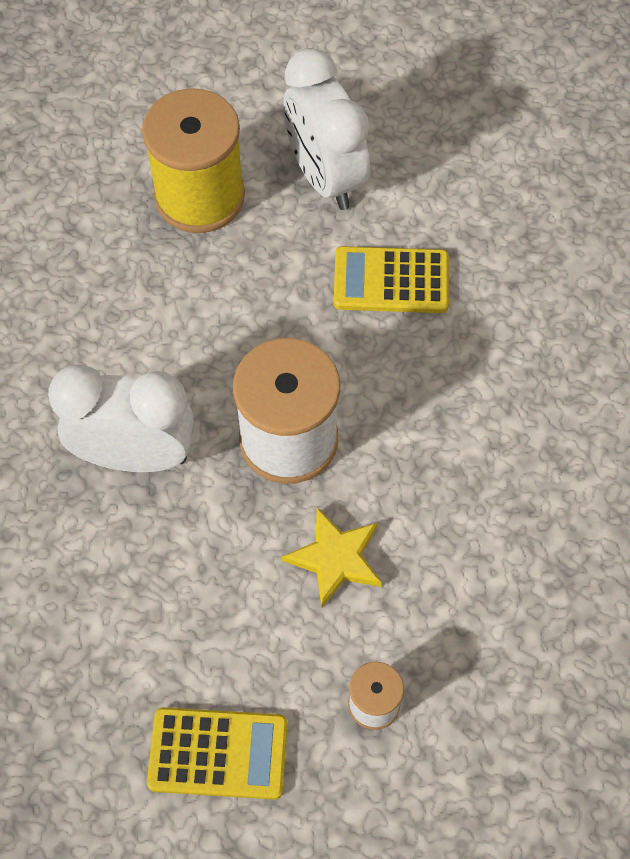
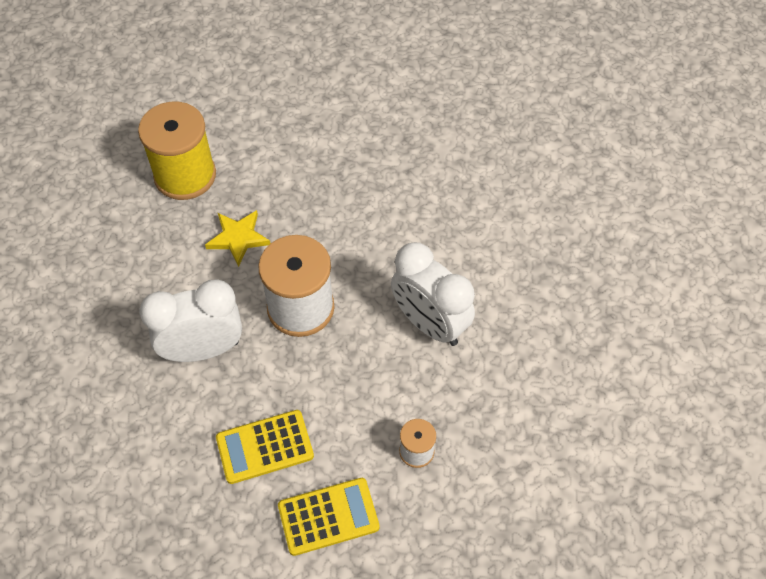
camera: 20 degrees left, 5 degrees down
(325, 177) = (263, 140): white clock -> white clock (430, 324)
(335, 558) = (358, 371): yellow star -> yellow star (238, 238)
(391, 281) = (330, 191): yellow calculator -> yellow calculator (265, 447)

